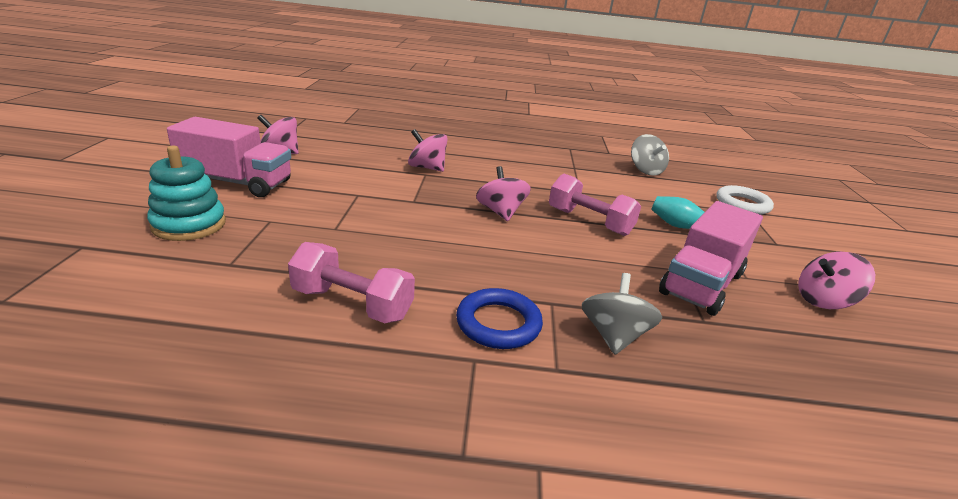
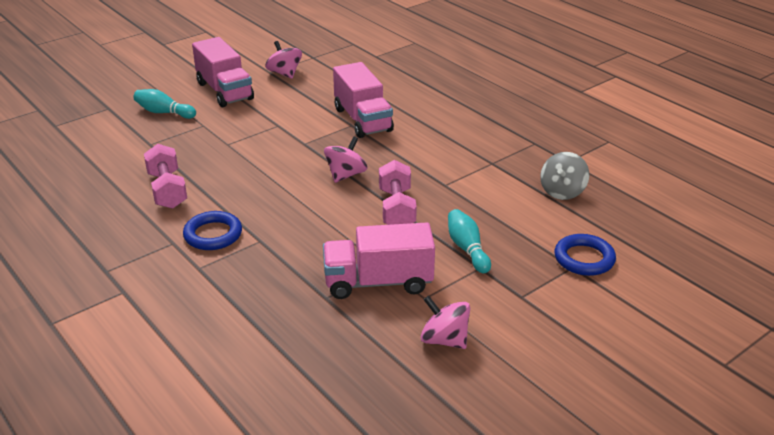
camera: 50 degrees right, 5 degrees up
(189, 225) = (164, 112): turquoise stacking toy -> turquoise bowling pin
(427, 168) = (362, 120): pink spinning top -> pink truck
(613, 336) = (256, 272): grey spinning top -> none
(742, 204) = (584, 259): white ring -> blue ring

